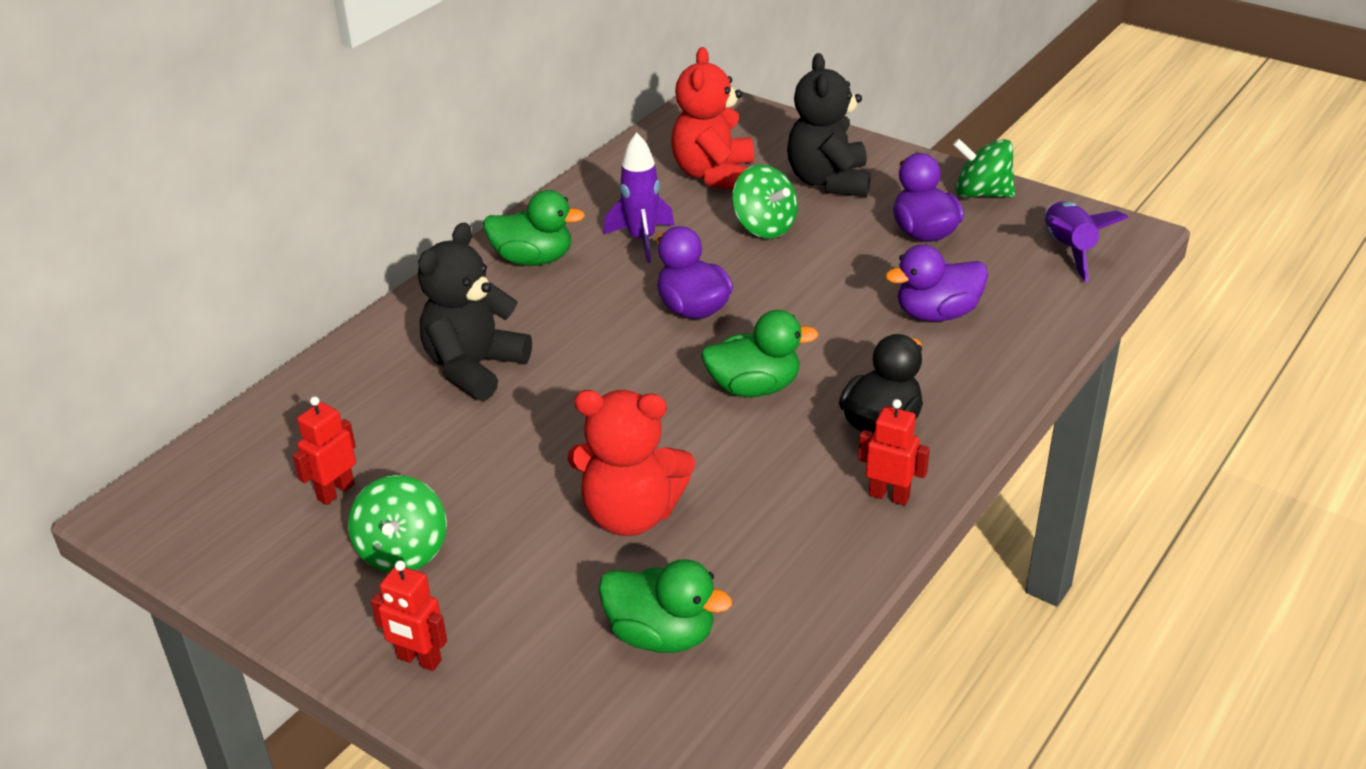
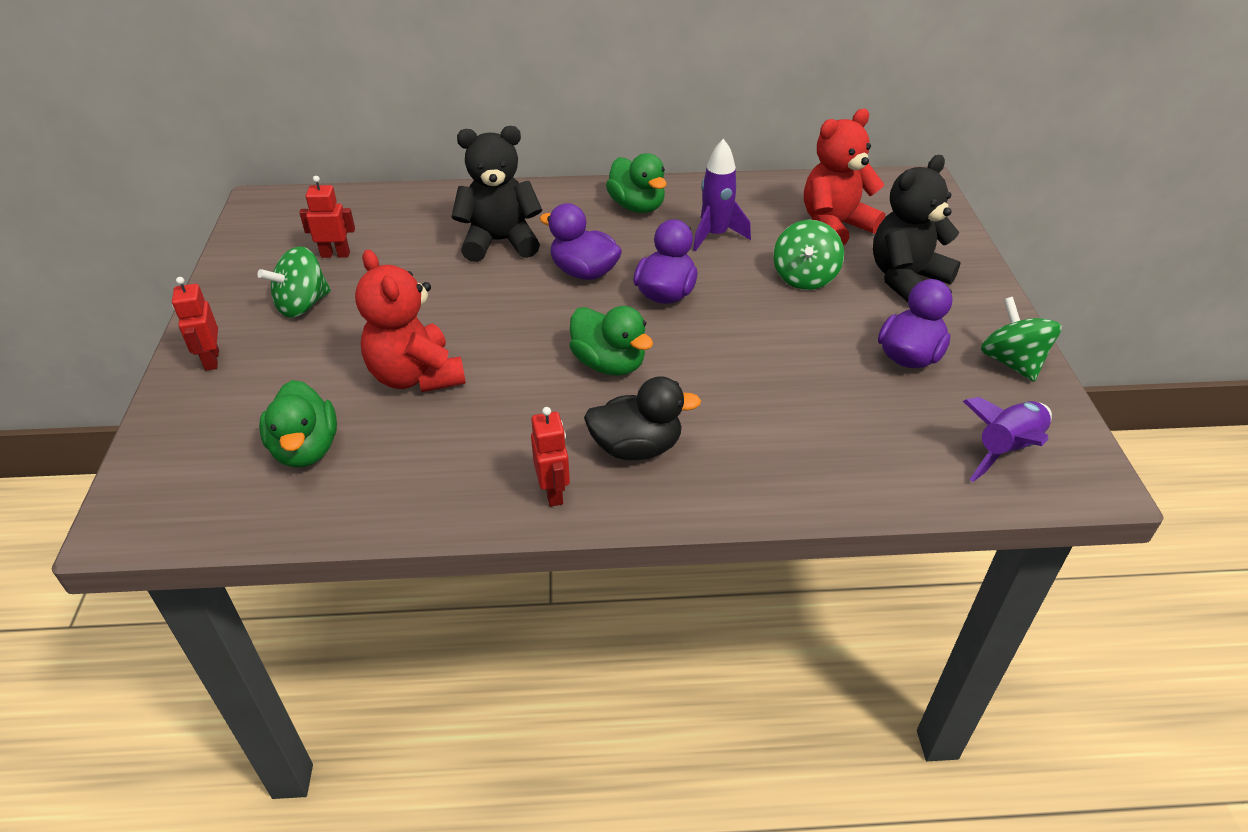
camera: 50 degrees right, 5 degrees up
(937, 314) = (811, 413): purple duck -> purple duck (584, 272)

